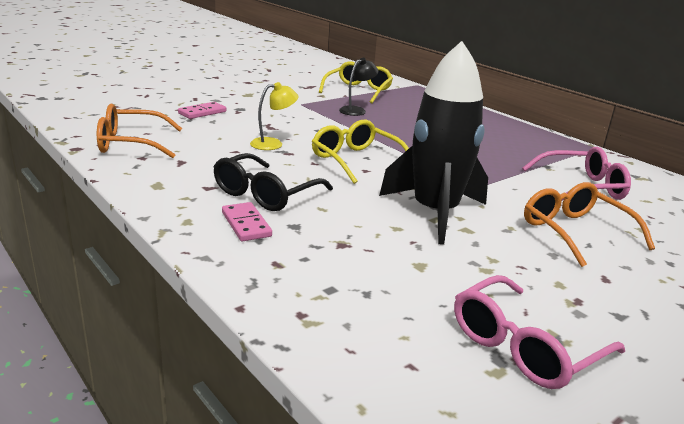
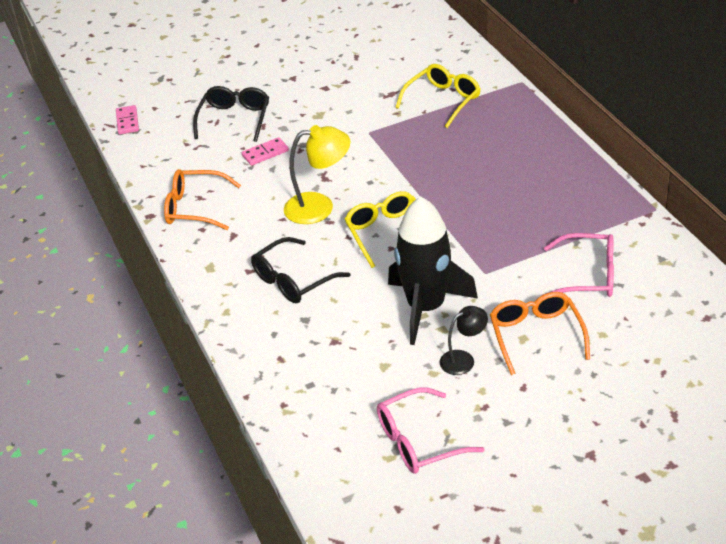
camera: 20 degrees right, 15 degrees up
(165, 94) = (234, 119): none -> black glasses
(246, 224) = (268, 316): pink domino -> pink domino (127, 121)
(273, 144) = (319, 207): yellow lamp -> yellow lamp, size x1.66
(356, 110) = (424, 143): black lamp -> black lamp (463, 359)

